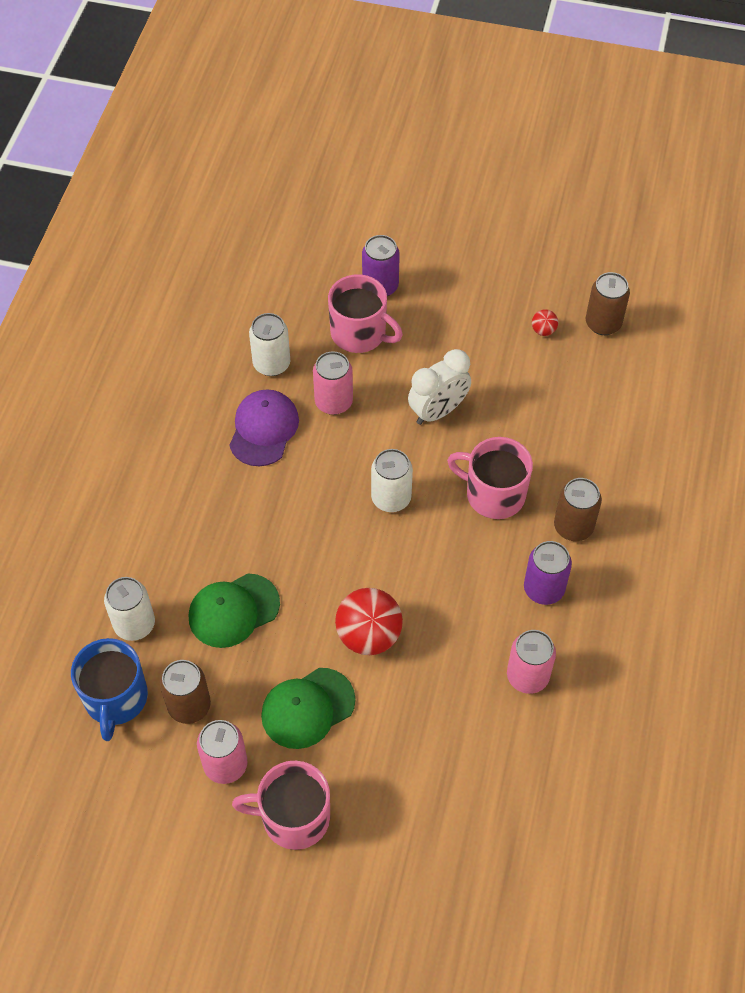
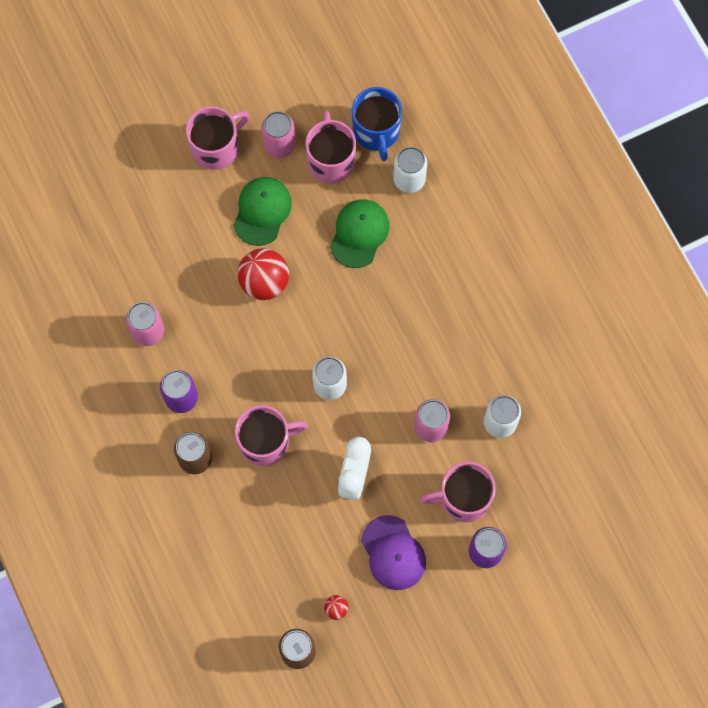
camera: 140 degrees right, 15 degrees up
(115, 699) = (376, 131): blue mug -> blue mug turned 150 degrees counterclockwise
(189, 706) = (331, 160): brown can -> pink mug
(263, 429) = (457, 368): purple cap -> purple cap (393, 553)

